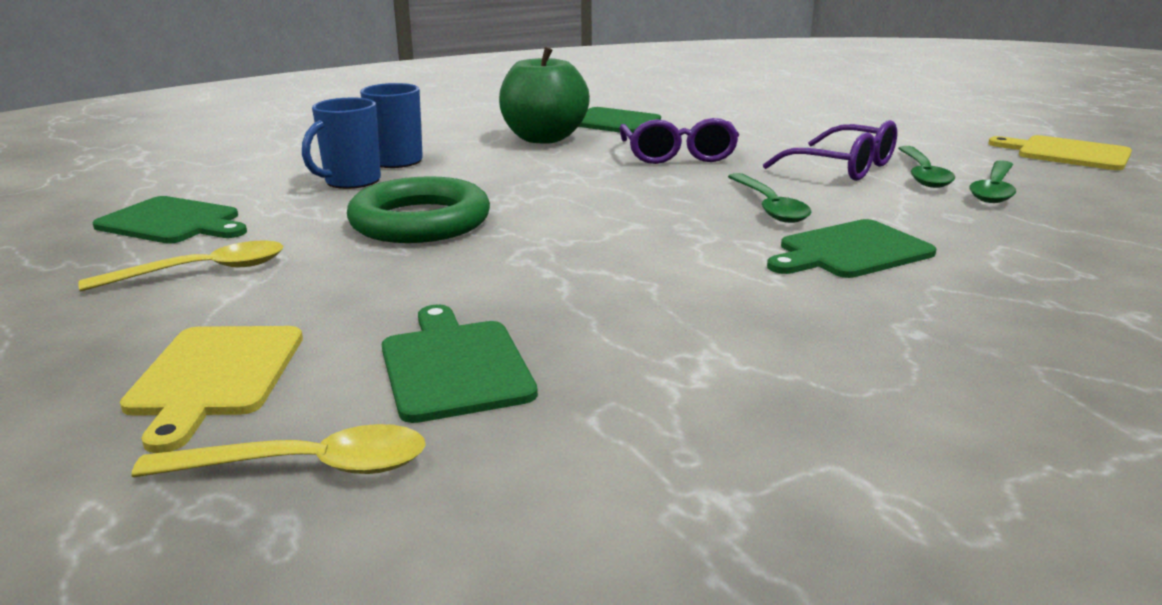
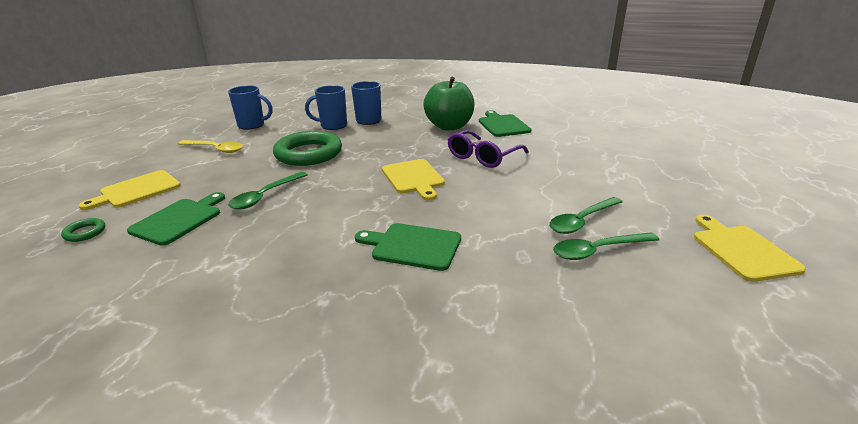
camera: 45 degrees right, 5 degrees up
(172, 222) = (252, 125): green cutting board -> blue mug
(306, 467) = (85, 232): yellow spoon -> green ring
(660, 197) = (413, 178): none -> yellow cutting board
(769, 207) = (444, 204): green spoon -> green spoon (265, 196)
(843, 167) = (547, 197): purple glasses -> none

